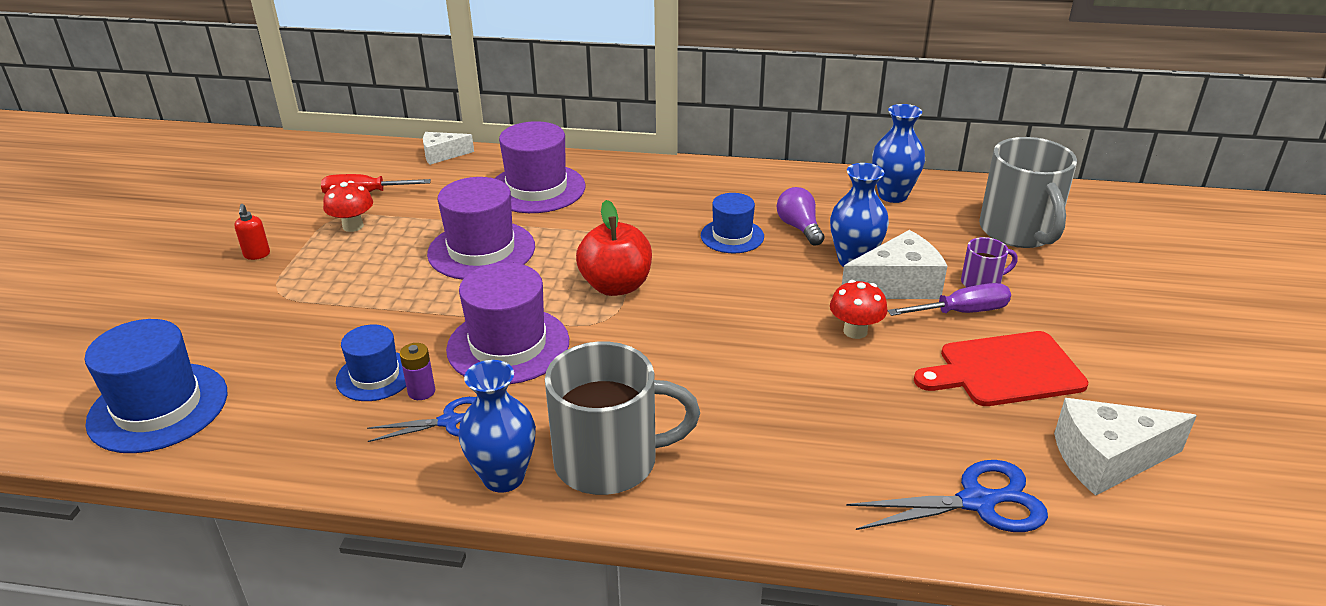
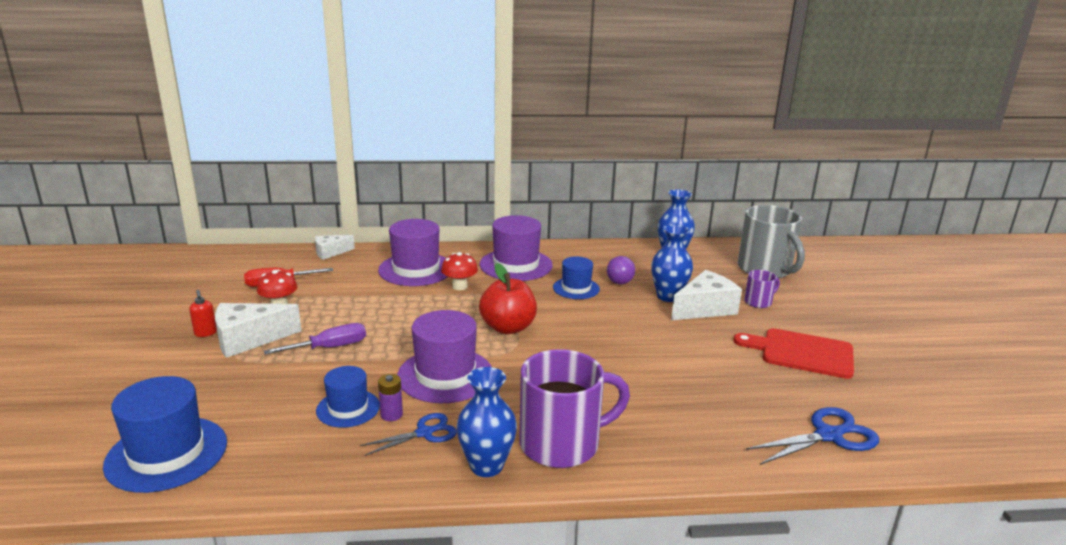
camera: 15 degrees left, 10 degrees down
(481, 250) = (392, 313): purple hat -> purple hat (516, 265)
(609, 461) = (562, 444): grey mug -> purple mug
(799, 228) = (620, 279): purple light bulb -> purple light bulb turned 135 degrees counterclockwise
(855, 331) = (692, 339): red mushroom -> red mushroom (459, 286)
(961, 312) = (755, 321): purple screwdriver -> purple screwdriver (329, 347)
(1005, 370) = (802, 353): red cutting board -> red cutting board turned 45 degrees clockwise
(1107, 459) = (894, 399): white cheese -> white cheese (249, 339)

